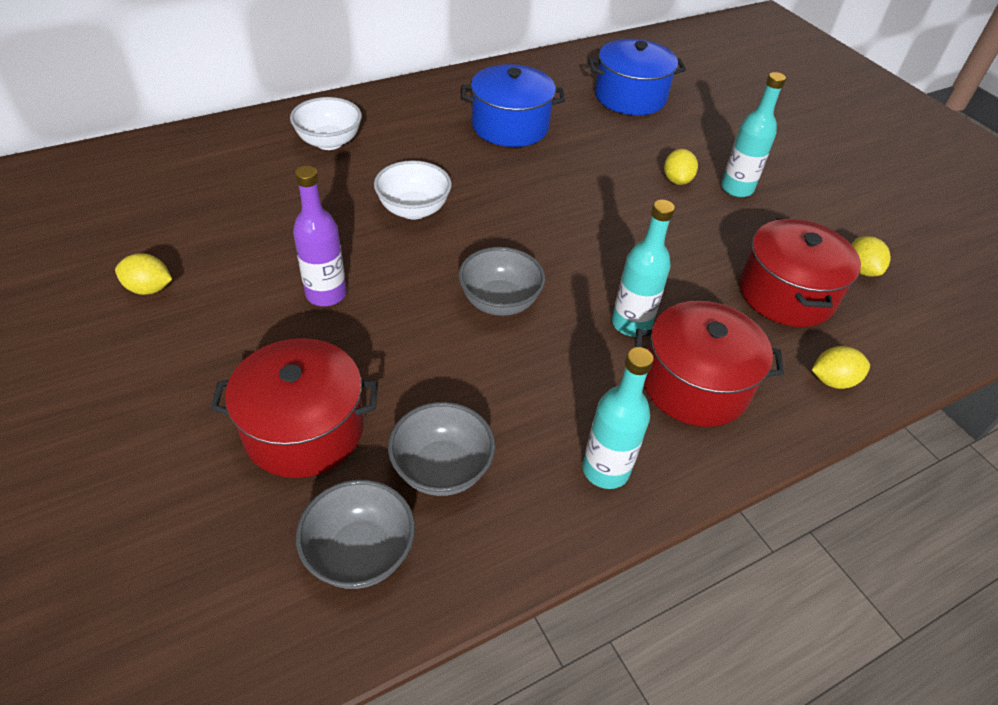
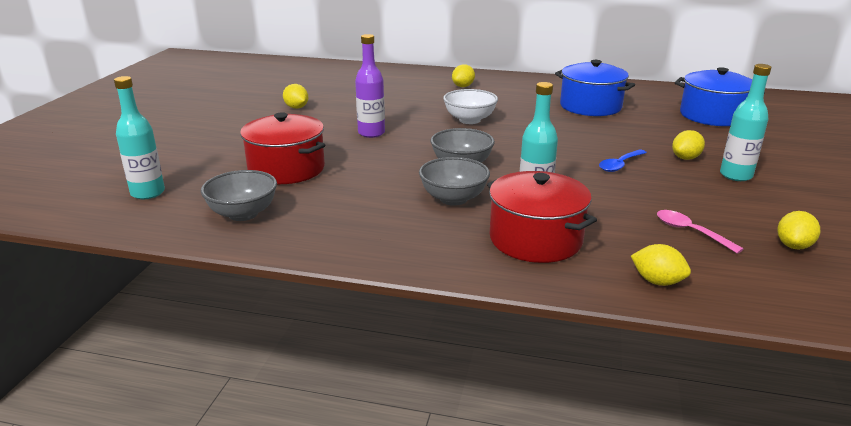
camera: 45 degrees right, 20 degrees down
(329, 142) = (463, 86): white bowl -> yellow lemon
(441, 469) = (325, 206): grey bowl -> grey bowl (453, 199)
(605, 470) = (413, 244): turquoise bottle -> turquoise bottle (148, 193)
(639, 220) = (620, 165): none -> blue spoon
(786, 294) = (690, 232): red pot -> pink spoon

